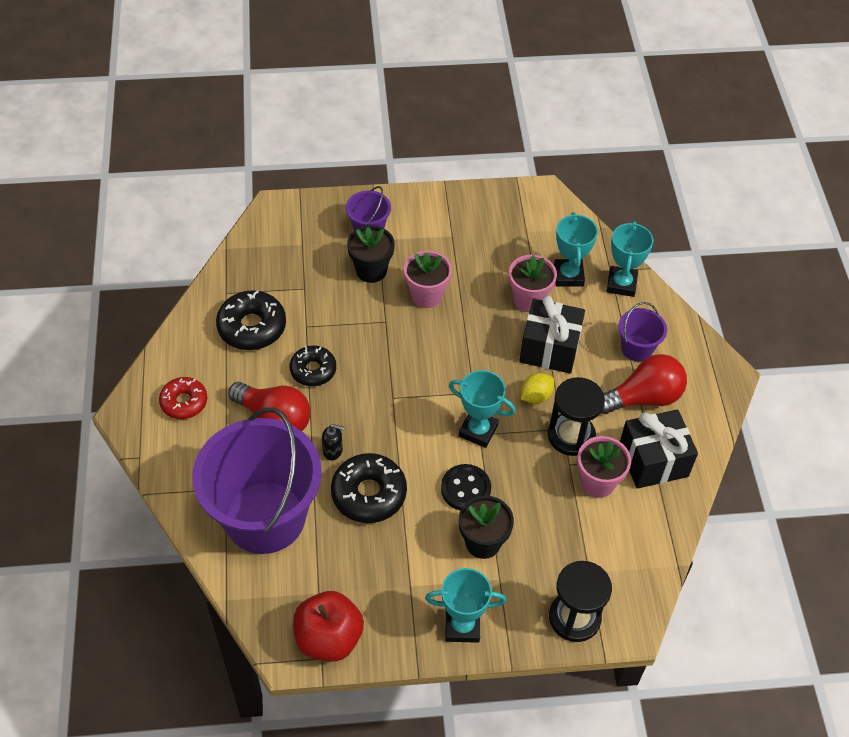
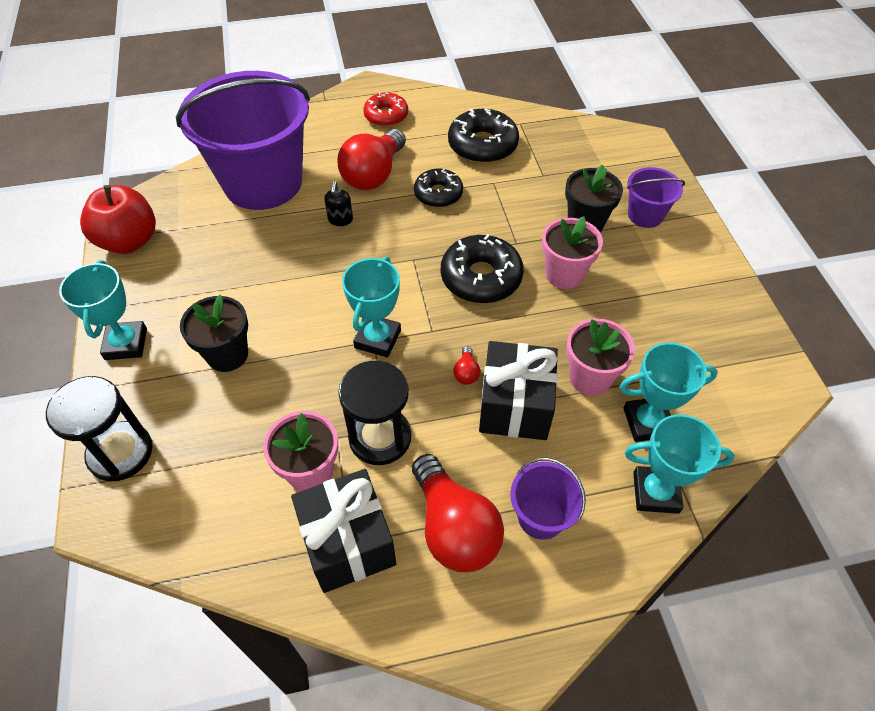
camera: 85 degrees right, 0 degrees up
(369, 494) = (290, 252): black donut -> black donut (481, 277)
(465, 489) = (297, 333): black button -> none
(517, 374) = (466, 372): none -> red light bulb
(536, 396) = (436, 394): yellow lemon -> none

